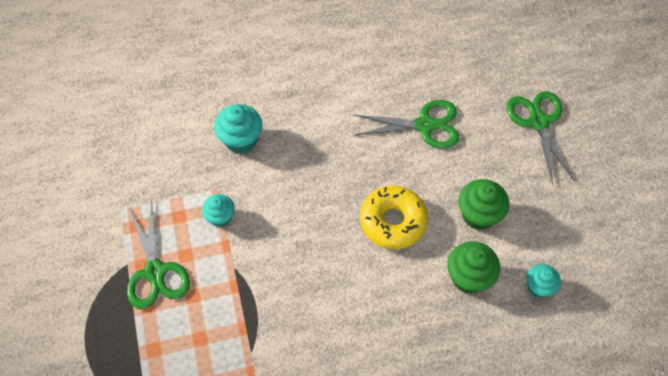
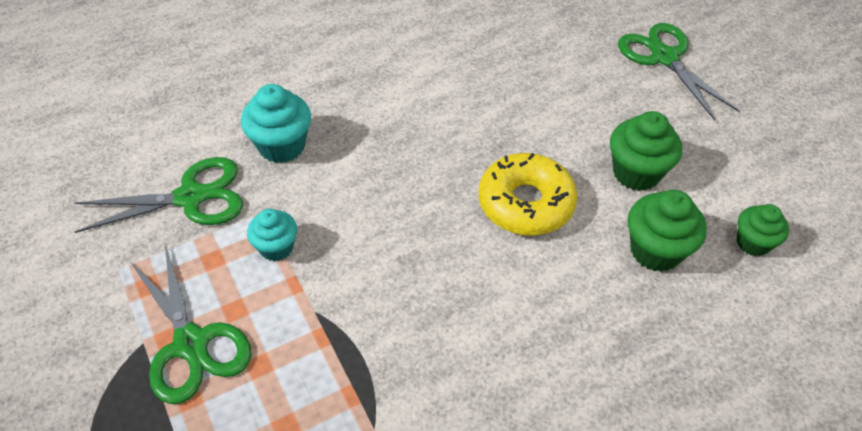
camera: 15 degrees left, 10 degrees down
(425, 125) = (525, 85): green scissors -> green scissors (191, 197)
(538, 287) = (753, 243): turquoise cupcake -> green cupcake

